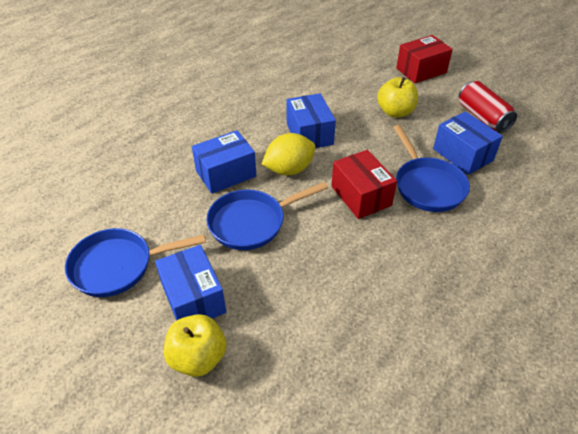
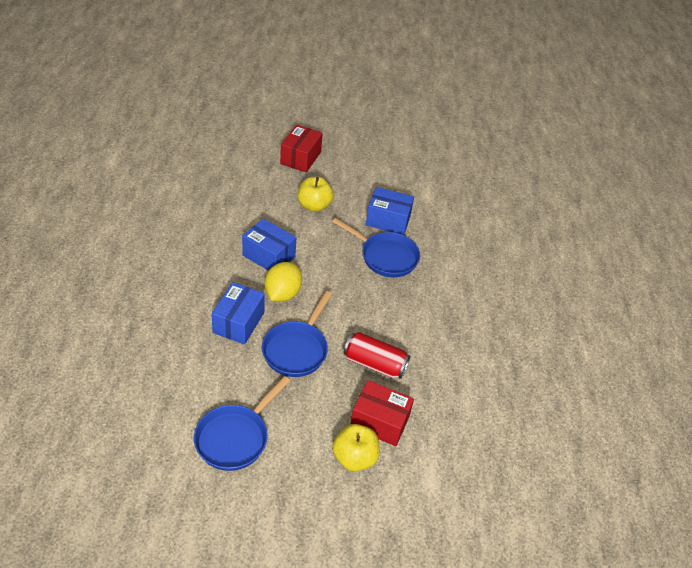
camera: 45 degrees left, 0 degrees up
(193, 298) = (312, 425): blue box -> none
(361, 196) = (350, 288): red box -> red box (379, 422)
(482, 117) = (376, 182): red can -> red can (374, 364)

